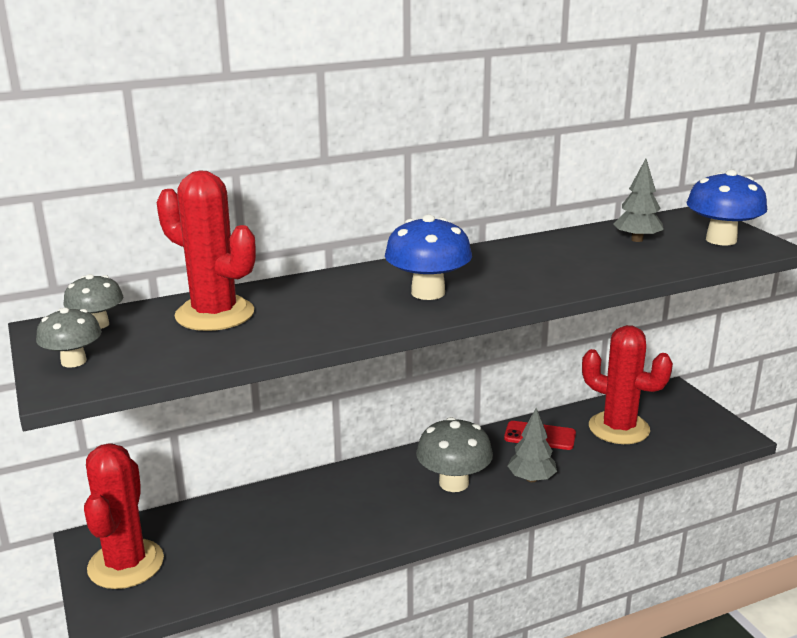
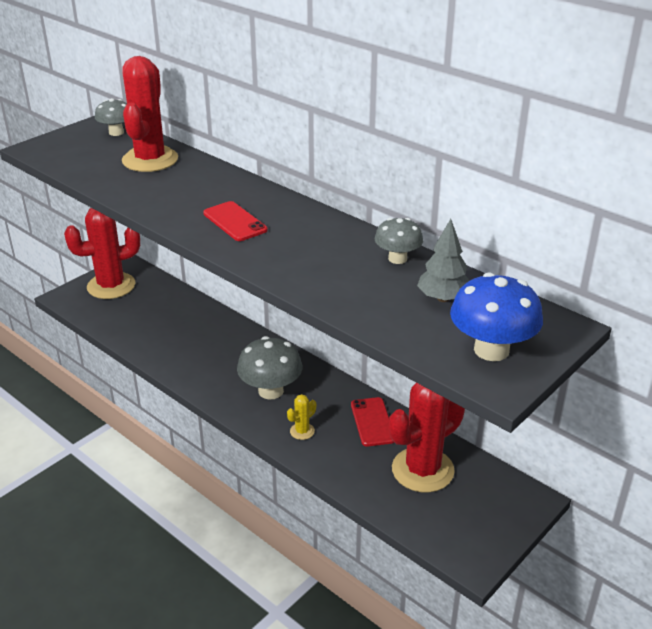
camera: 65 degrees right, 10 degrees up
(73, 361) = (65, 142): grey mushroom -> grey mushroom (397, 258)
(428, 292) = (235, 222): blue mushroom -> red phone
(531, 479) = (302, 431): grey tree -> yellow cactus
(619, 428) = (422, 470): red cactus -> red cactus turned 45 degrees clockwise

